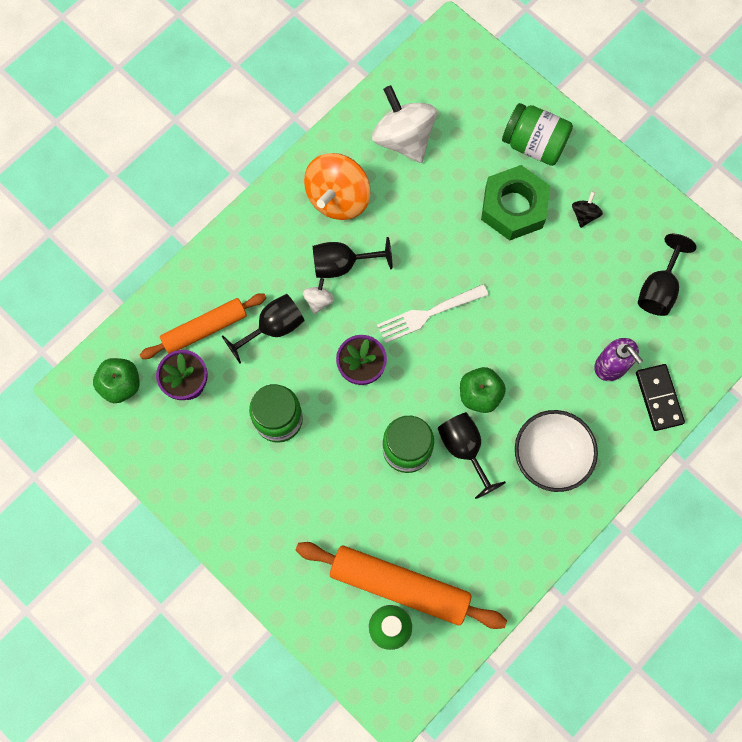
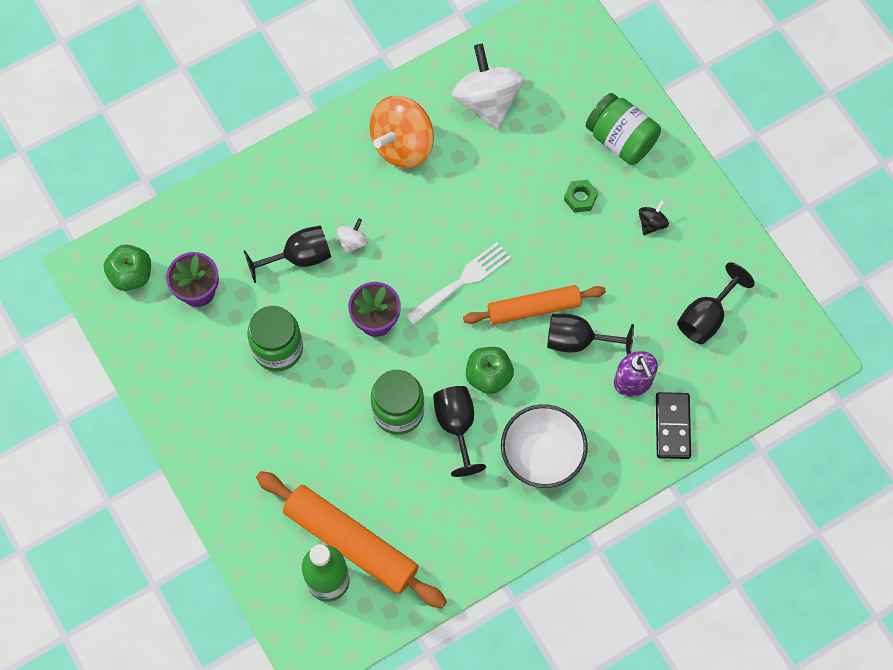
camera: 15 degrees right, 5 degrees down
(205, 329) = (230, 241): orange rolling pin -> orange rolling pin (534, 308)
(342, 264) = (387, 212): black goblet -> black goblet (578, 340)
(429, 313) = (461, 282): white fork -> white fork turned 150 degrees clockwise
(513, 207) = (580, 198): green nut -> green nut, size x0.44

